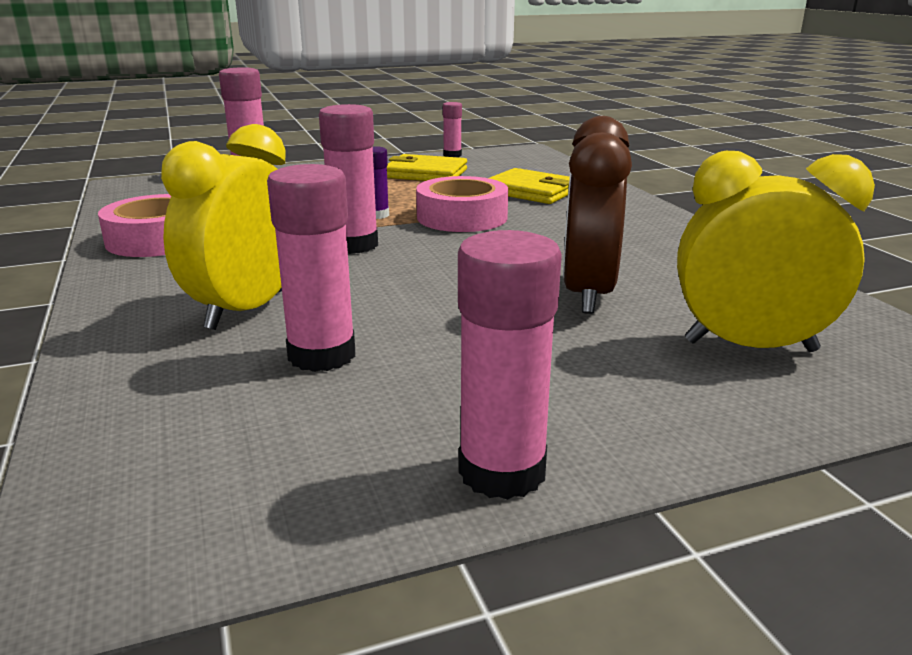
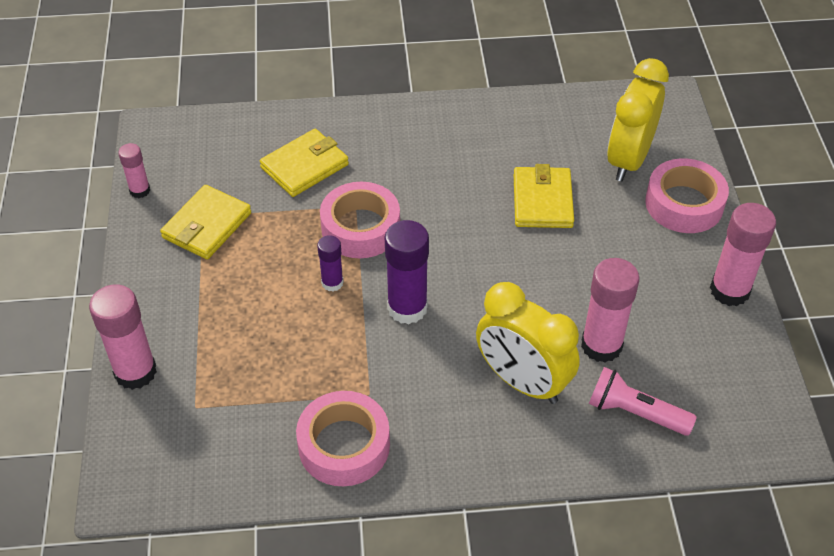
camera: 75 degrees left, 25 degrees up
(184, 391) = (635, 412): none -> pink flashlight
(354, 245) = (407, 308): pink glue stick -> purple glue stick
(588, 294) = (542, 201): brown clock -> yellow wallet
(698, 404) = (684, 204): none -> pink tape

